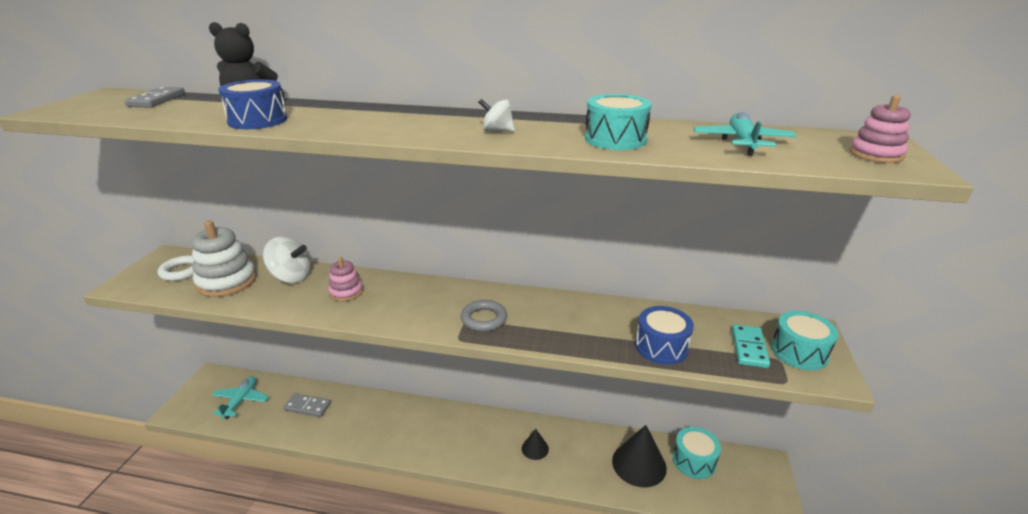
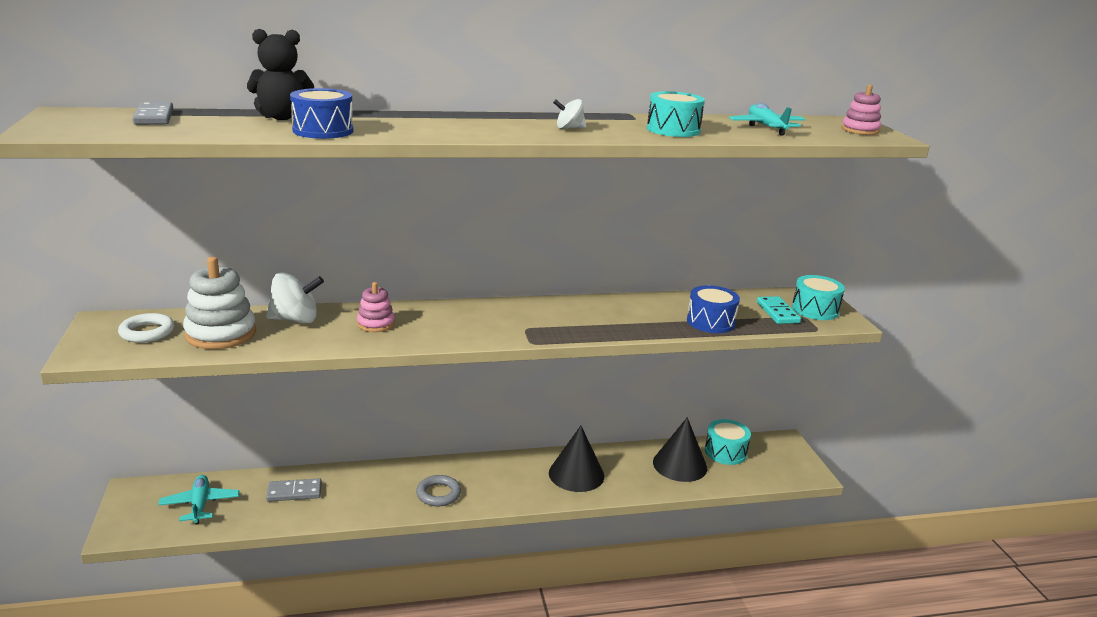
camera: 25 degrees left, 5 degrees down
(484, 319) = (541, 325): grey ring -> grey ring (438, 494)
(535, 448) = (576, 474): black cone -> black cone, size x1.90

